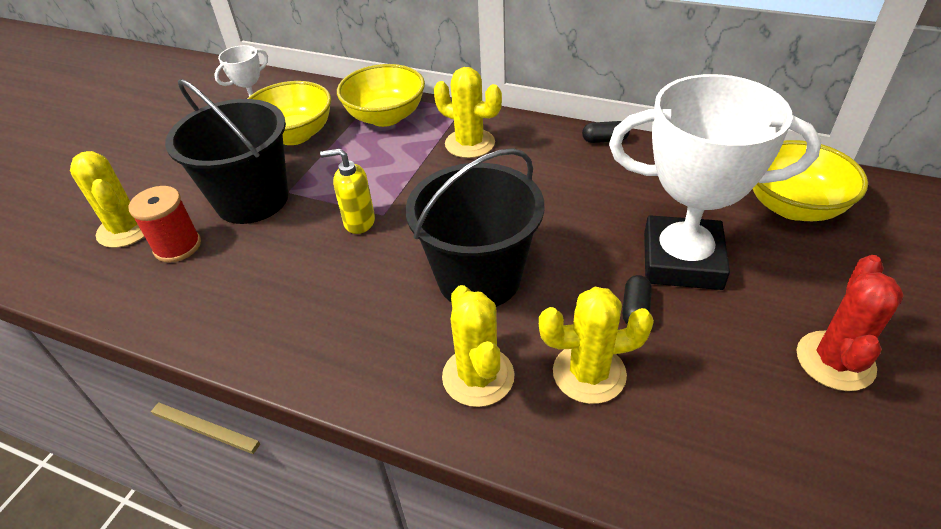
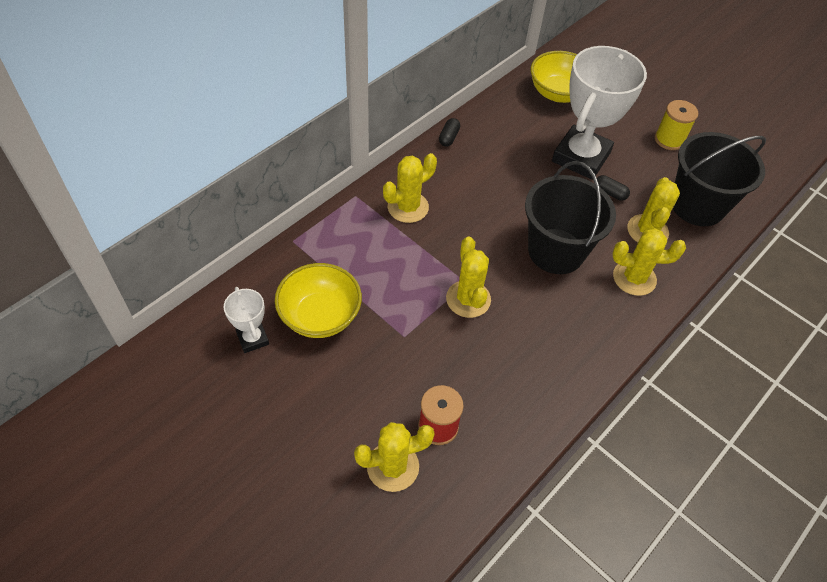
camera: 75 degrees left, 10 degrees up
(252, 200) = (402, 364): black bucket -> black bucket (697, 205)
(359, 222) = (468, 299): yellow soap dispenser -> yellow cactus
(386, 117) = (334, 246): yellow bowl -> none
(835, 361) = (669, 140): red cactus -> yellow spool

